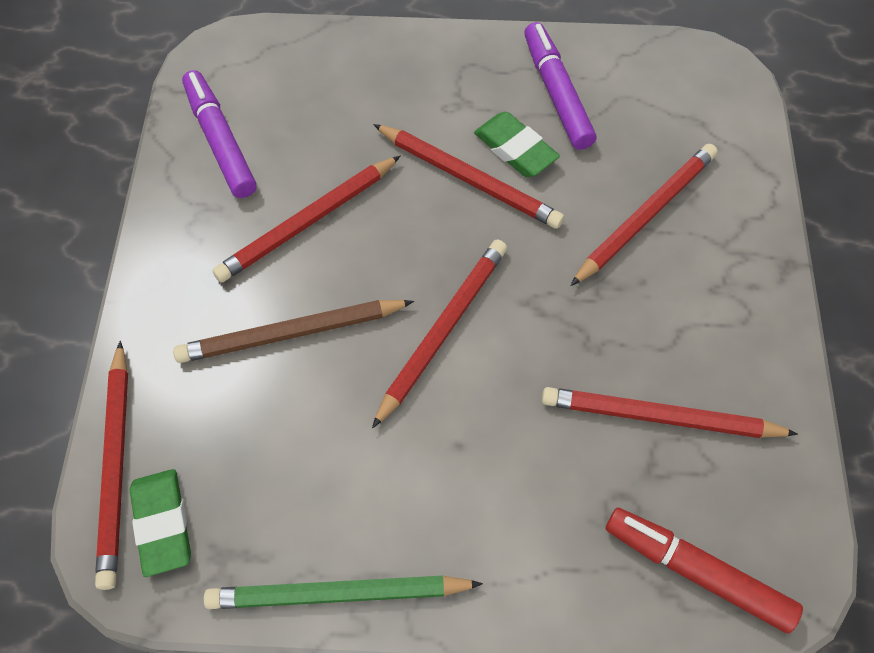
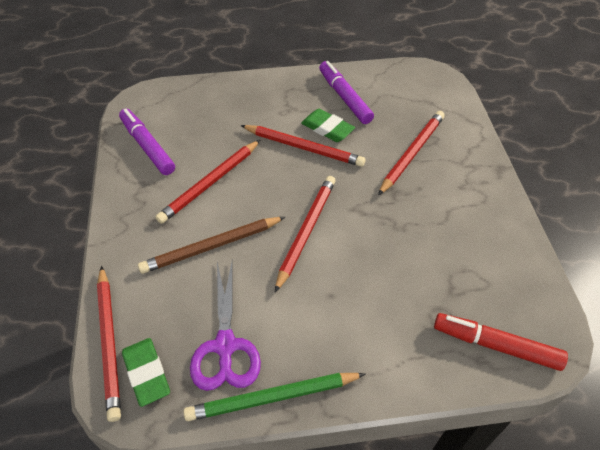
camera: 10 degrees left, 10 degrees down
(283, 501) = (225, 346): none -> purple scissors
(660, 417) = (449, 260): red pencil -> none

